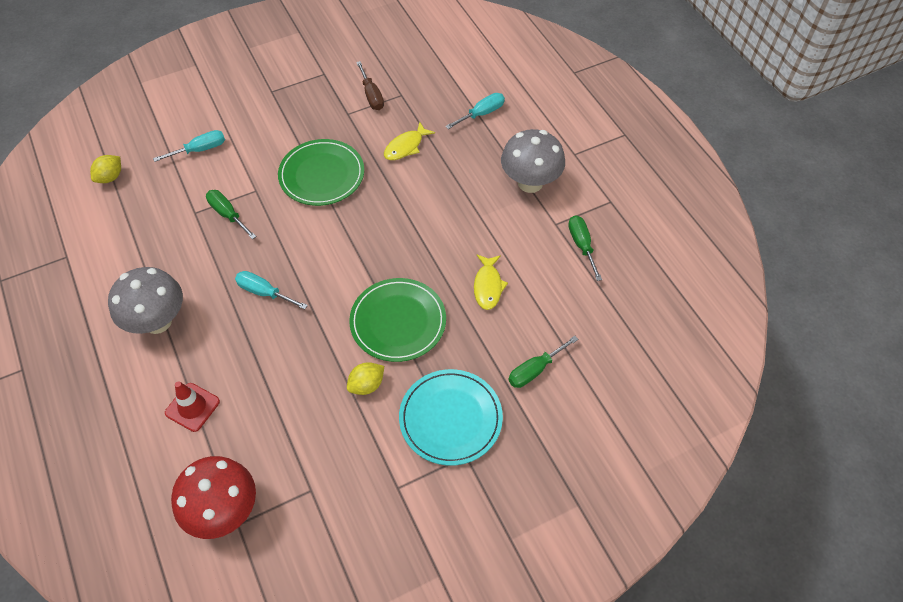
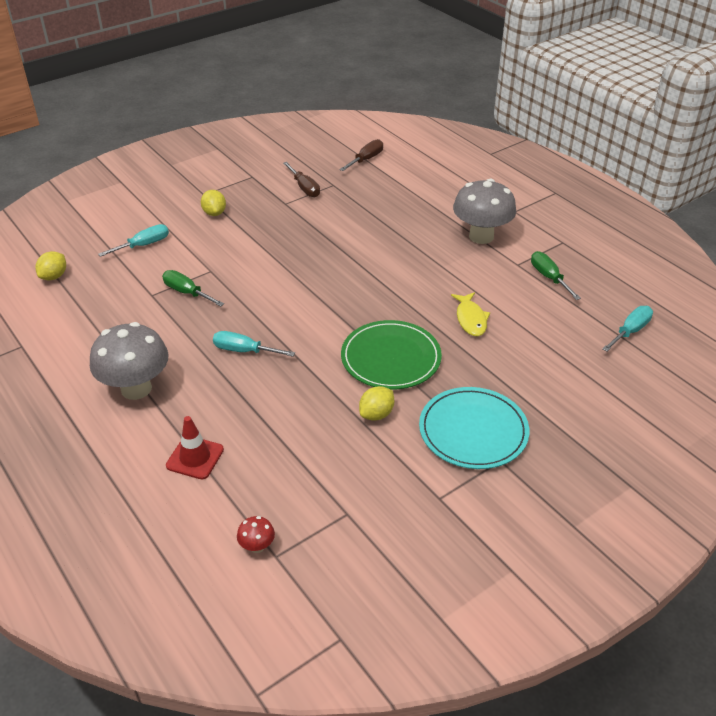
camera: 10 degrees left, 15 degrees down
(224, 511) = (257, 546): red mushroom -> red mushroom, size x0.42
(276, 117) = (214, 213): none -> yellow lemon
(321, 175) = (274, 252): green plate -> none
(405, 146) = (351, 222): yellow fish -> none
(443, 65) = (366, 159): none -> brown screwdriver
(481, 114) = (415, 191): turquoise screwdriver -> turquoise screwdriver (630, 331)
(535, 370) = (542, 380): green screwdriver -> none

